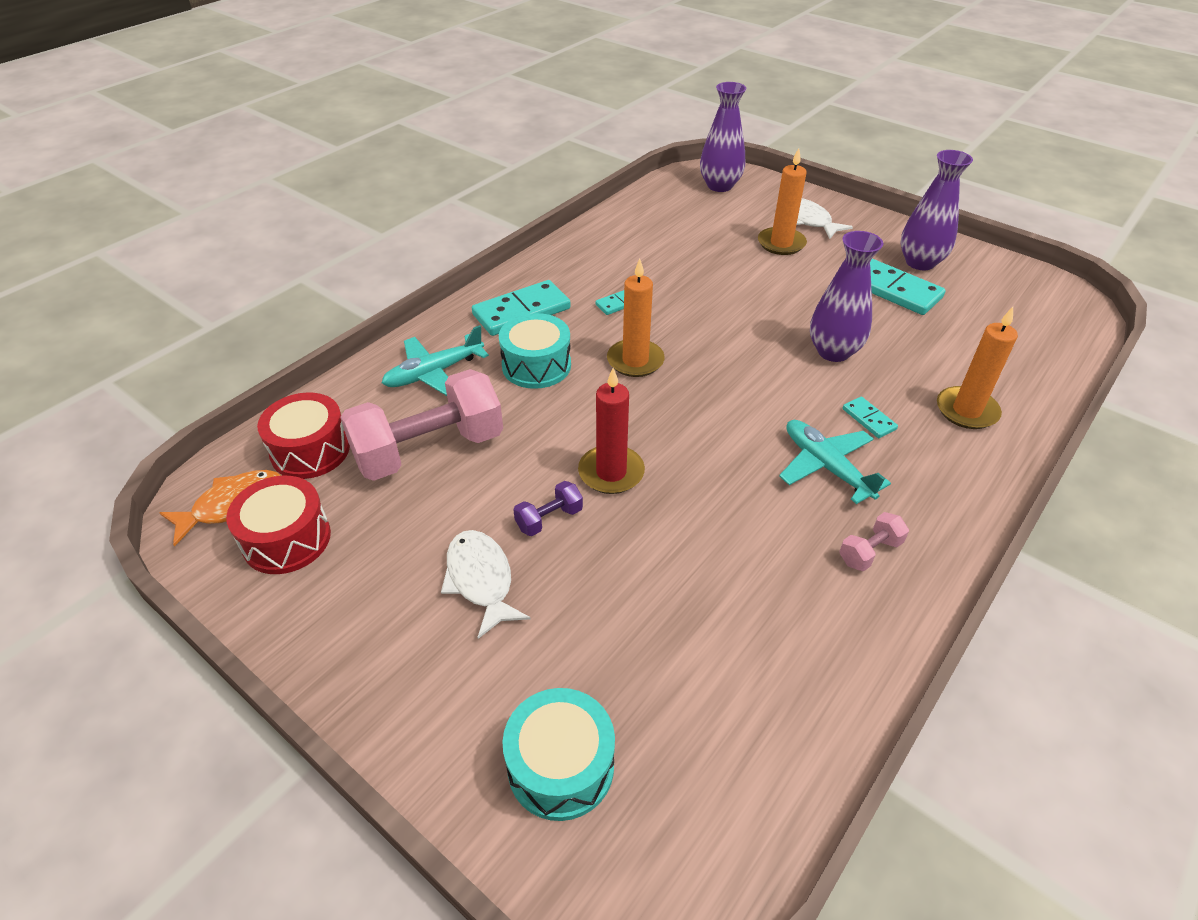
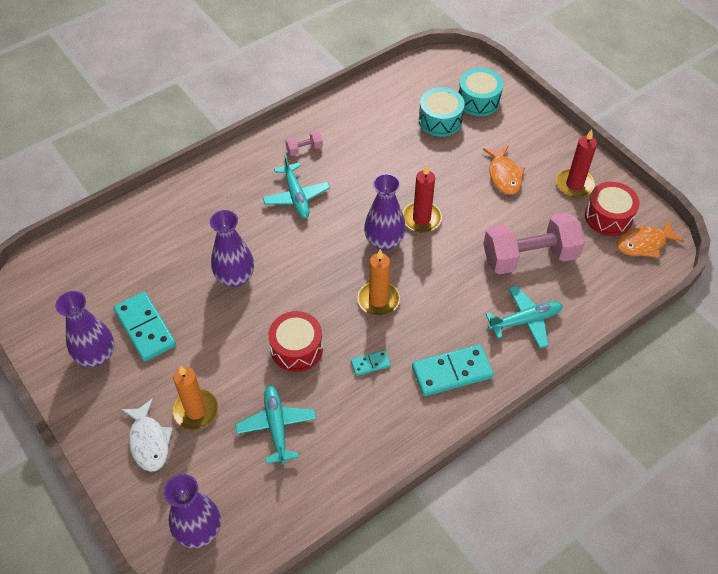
camera: 165 degrees left, 10 degrees up
(310, 450) = (605, 272): red drum -> red drum (296, 349)
(342, 589) = (574, 185): none -> red candle
(481, 580) = (504, 175): white fish -> orange fish
(536, 365) = (450, 311): turquoise drum -> turquoise drum (440, 120)
(549, 519) = (463, 199): purple dumbbell -> none
(657, 429) = (384, 241): none -> purple vase
(693, 246) = (276, 426): none -> turquoise plane
(868, 419) = (250, 220): turquoise domino -> none
(966, 411) = (186, 213): orange candle -> none

